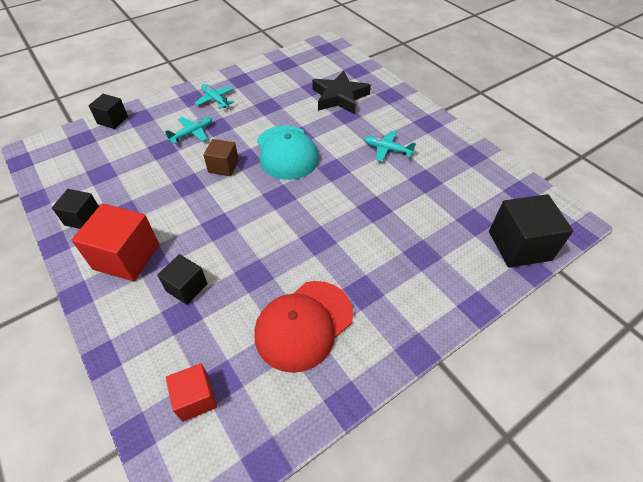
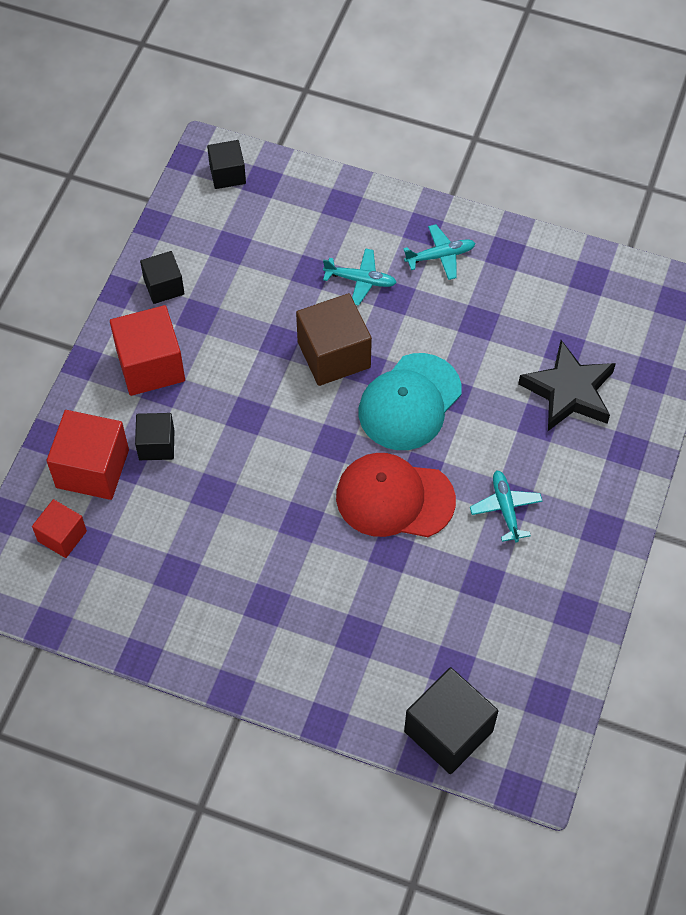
camera: 55 degrees right, 10 degrees up
(112, 120) = (314, 182): black cube -> black cube (227, 174)
(162, 340) = (92, 468): none -> red cube
(215, 100) = (440, 256): turquoise plane -> turquoise plane turned 60 degrees clockwise
(223, 166) = (334, 354): brown cube -> brown cube, size x1.69
(304, 325) = (190, 574): red cap -> red cap (394, 498)

